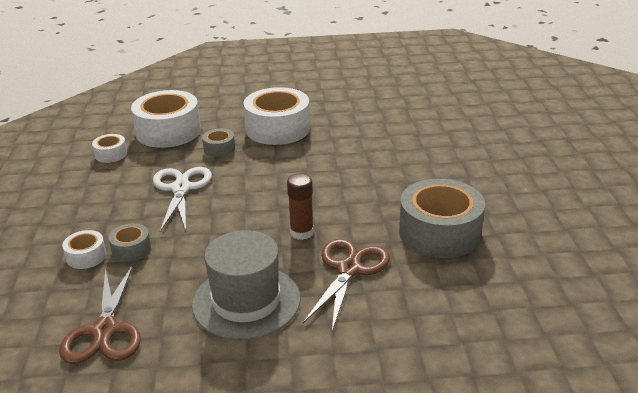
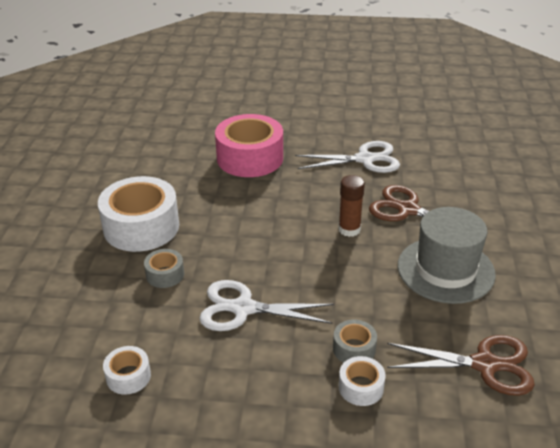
camera: 80 degrees left, 5 degrees up
(168, 131) = (94, 318): white tape -> none
(404, 162) = (250, 158): none -> pink tape
(439, 232) = (365, 159): grey tape -> white scissors

